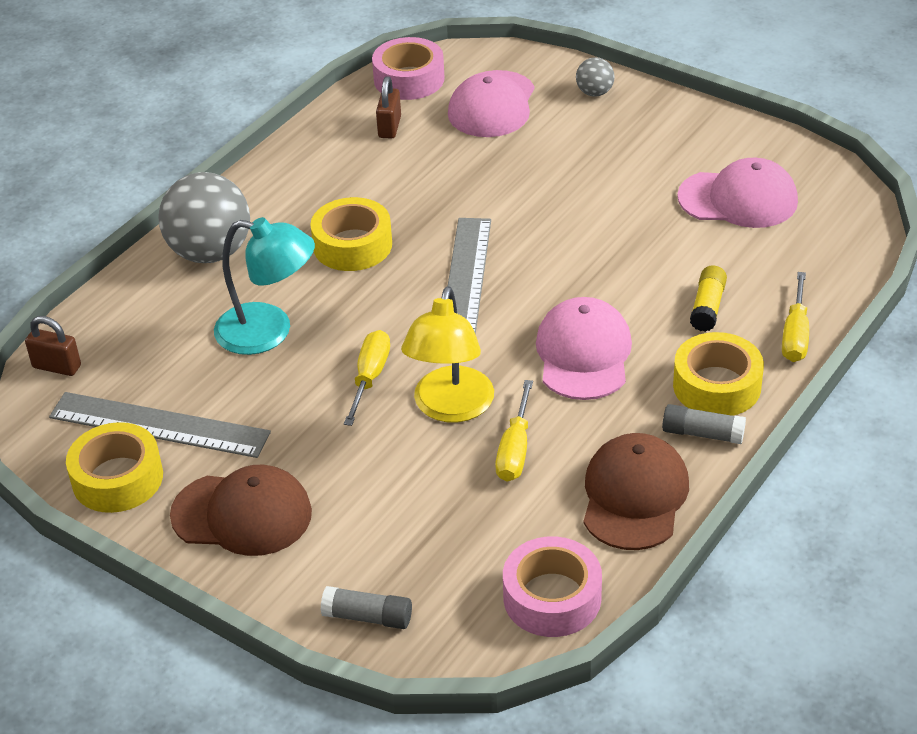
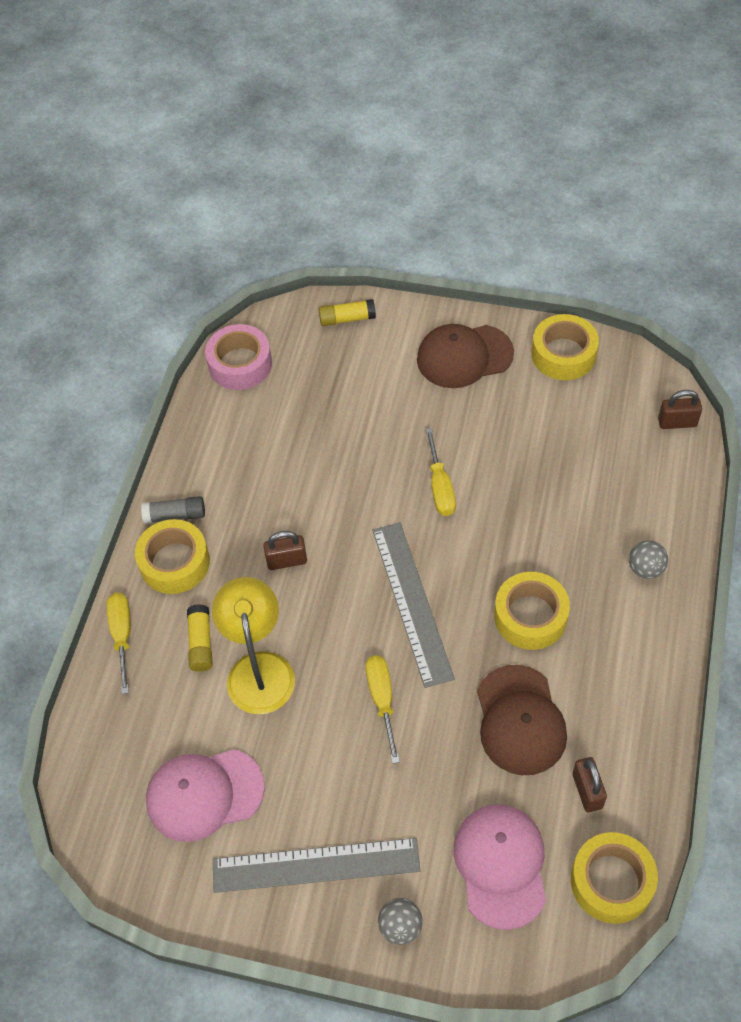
camera: 160 degrees right, 15 degrees up
(159, 425) = (566, 400): grey ruler -> grey ruler (316, 865)
(210, 252) = (645, 568): grey ball -> grey ball, size x0.47
(269, 332) = (542, 503): turquoise lamp -> none
(368, 617) = (347, 319): grey glue stick -> yellow glue stick
(409, 79) = (611, 882): pink tape -> yellow tape
(450, 408) = (367, 479): yellow lamp -> yellow lamp (259, 668)
(515, 450) = (305, 459): yellow screwdriver -> yellow screwdriver (382, 699)
(583, 354) = (287, 561): pink cap -> brown padlock
(634, 496) = (210, 450): brown cap -> brown cap (520, 720)

